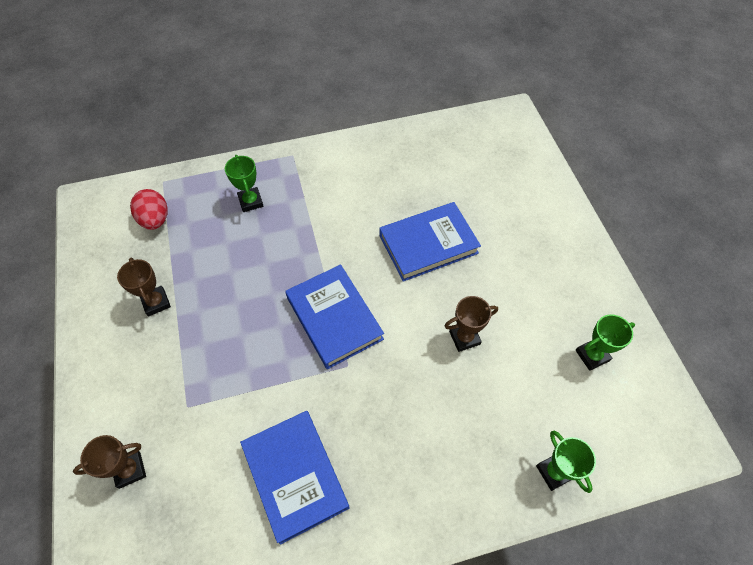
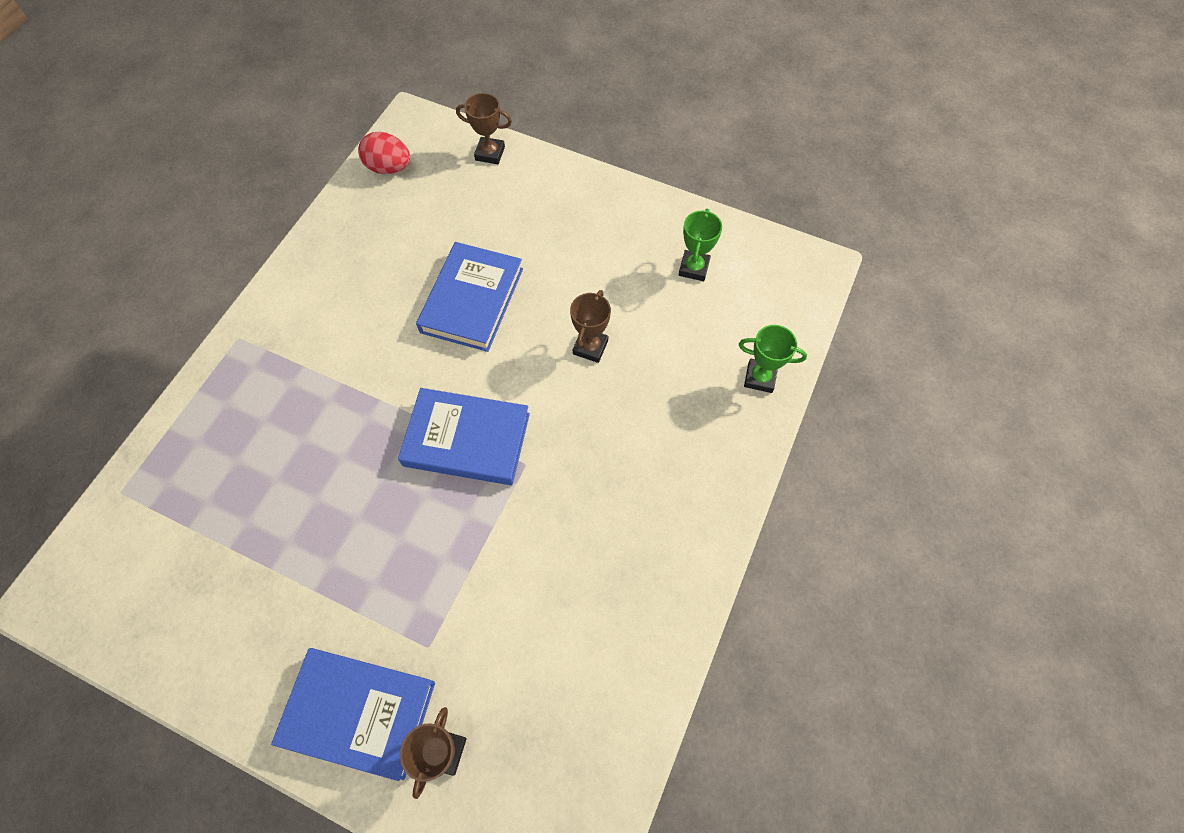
camera: 50 degrees left, 5 degrees up
(155, 220) = (165, 534): red egg -> red egg (389, 168)
(156, 302) = (275, 602): brown trophy -> brown trophy (490, 153)
(250, 201) = (251, 420): green trophy -> none
(295, 476) = (589, 589): blue book -> blue book (359, 712)

